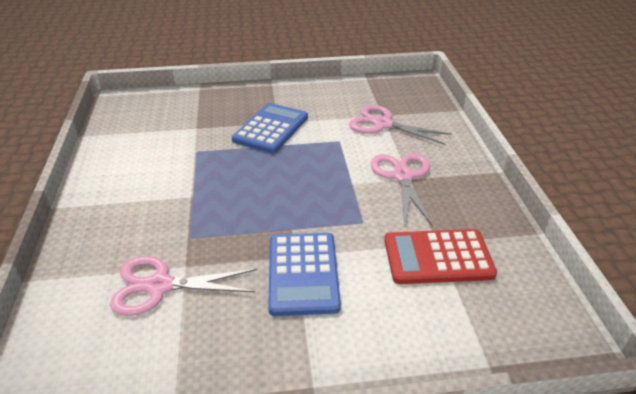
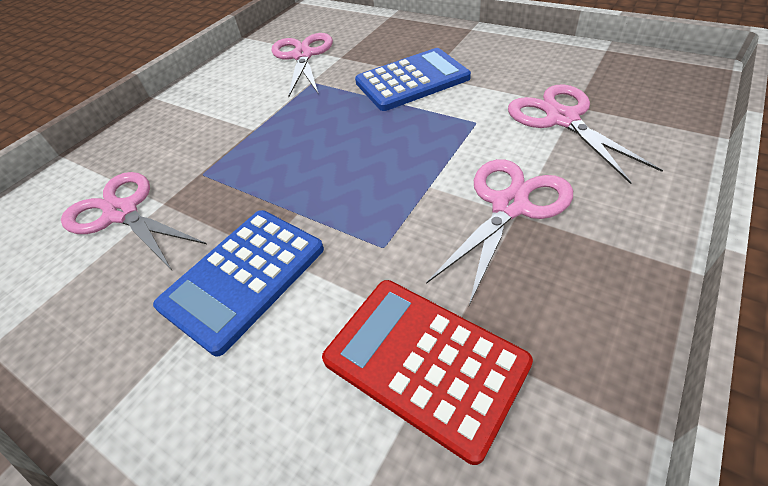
camera: 45 degrees right, 10 degrees up
(162, 135) = (303, 56): none -> pink scissors

